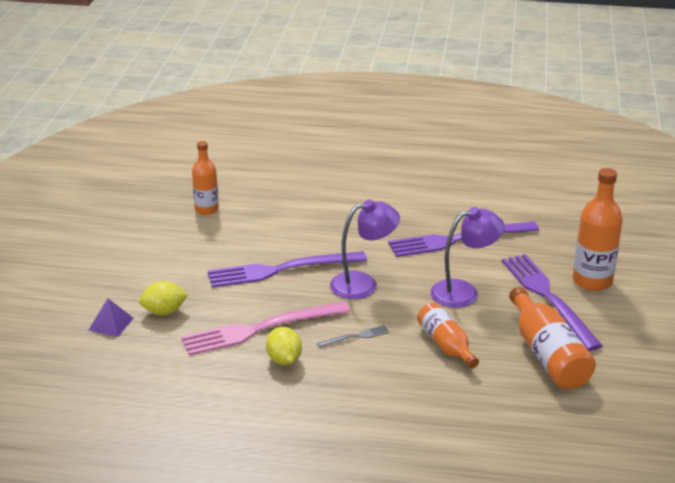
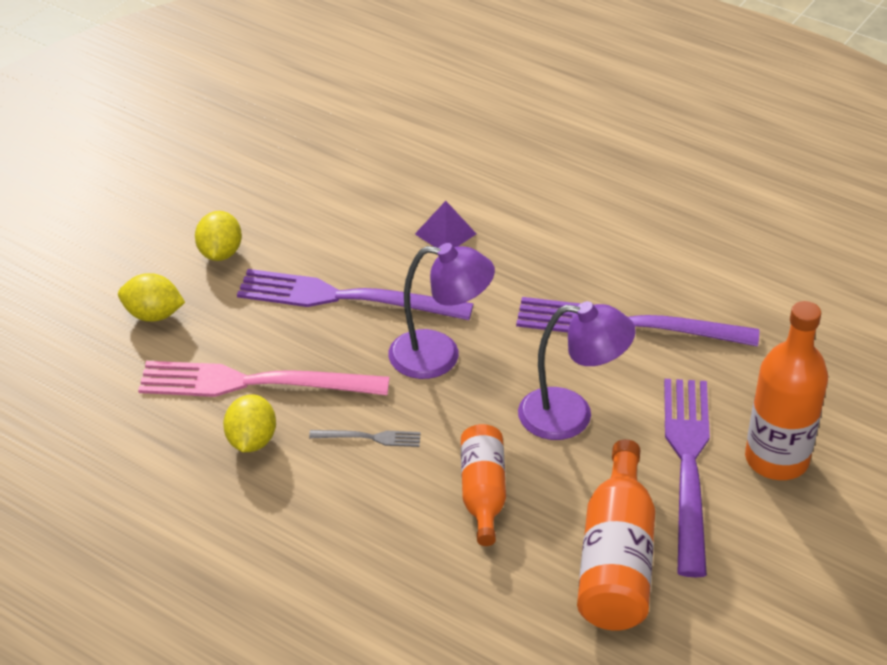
camera: 25 degrees right, 10 degrees up
(111, 324) = (77, 312): purple pyramid -> purple pyramid (445, 233)
(181, 267) = (220, 253): none -> yellow lemon
(206, 209) = (314, 170): orange bottle -> none

